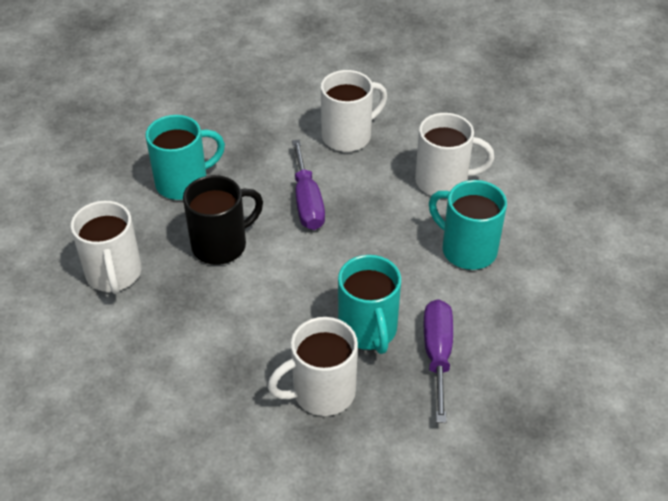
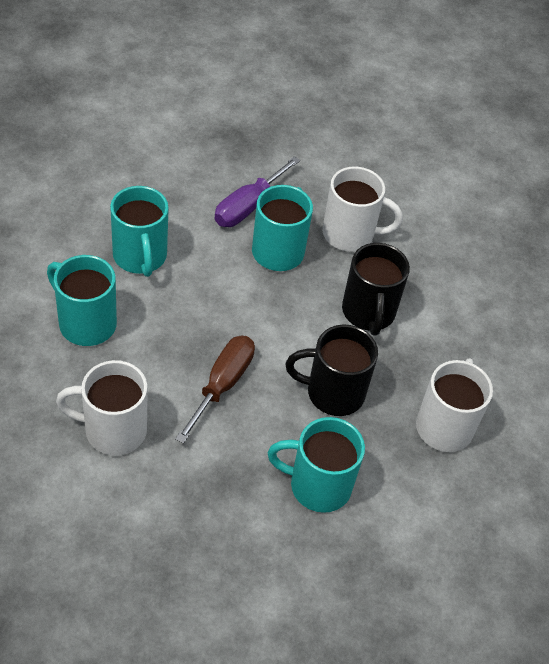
camera: 150 degrees left, 5 degrees up
(243, 326) = (368, 313): none -> black mug
(307, 202) = (222, 385): purple screwdriver -> brown screwdriver
(443, 181) = (86, 323): white mug -> turquoise mug

